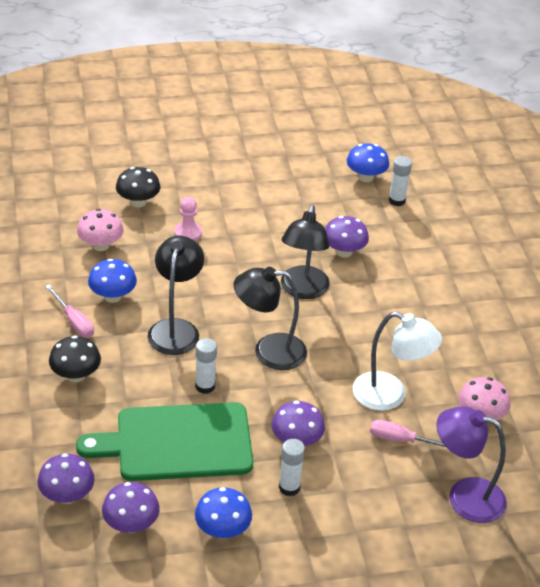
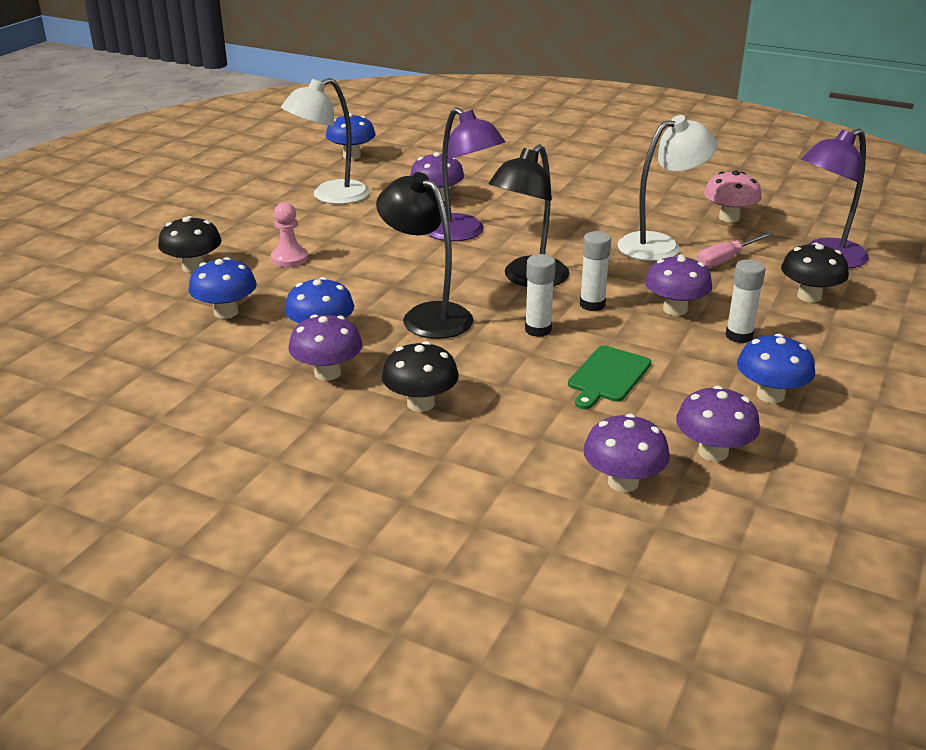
camera: 50 degrees left, 10 degrees down
(74, 321) = (327, 373): pink screwdriver -> purple mushroom
(100, 245) = (226, 312): pink mushroom -> blue mushroom
(177, 443) = (608, 376): green cutting board -> green cutting board, size x0.48
(291, 202) = (330, 196): none -> white lamp
(302, 290) = (462, 233): black lamp -> purple lamp
(387, 506) = (809, 296): none -> black mushroom
(397, 200) = (404, 155): white glue stick -> white glue stick (592, 304)

